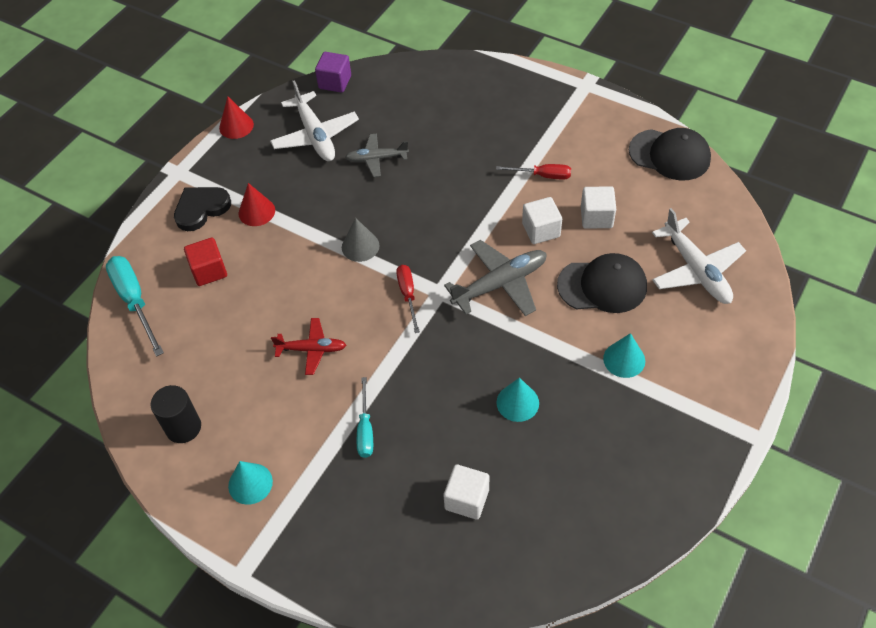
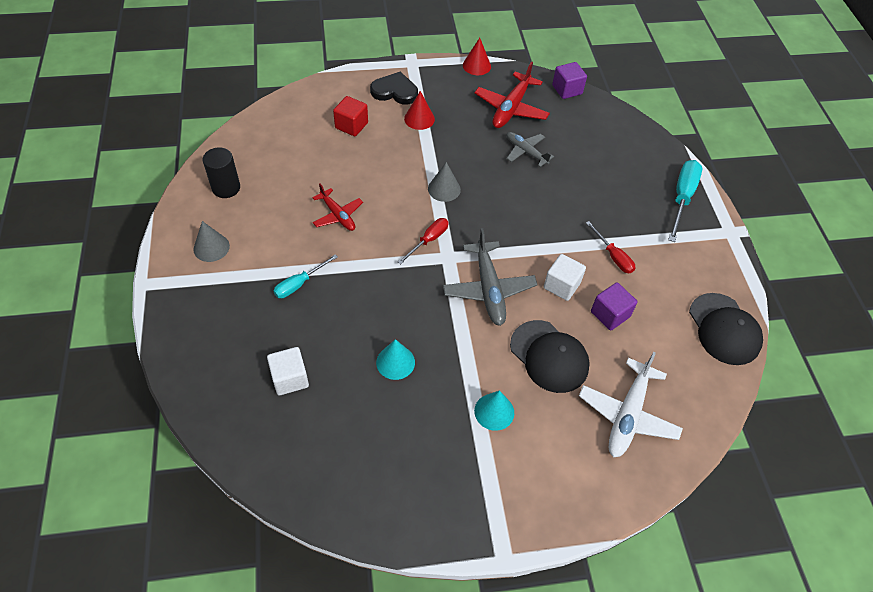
camera: 45 degrees right, 0 degrees up
(135, 301) = (297, 106): turquoise screwdriver -> turquoise screwdriver (682, 198)
(250, 483) = (211, 247): turquoise cone -> grey cone
(315, 135) = (511, 108): white plane -> red plane
(500, 284) = (488, 289): grey plane -> grey plane turned 60 degrees clockwise
(596, 217) = (610, 314): white cube -> purple cube

